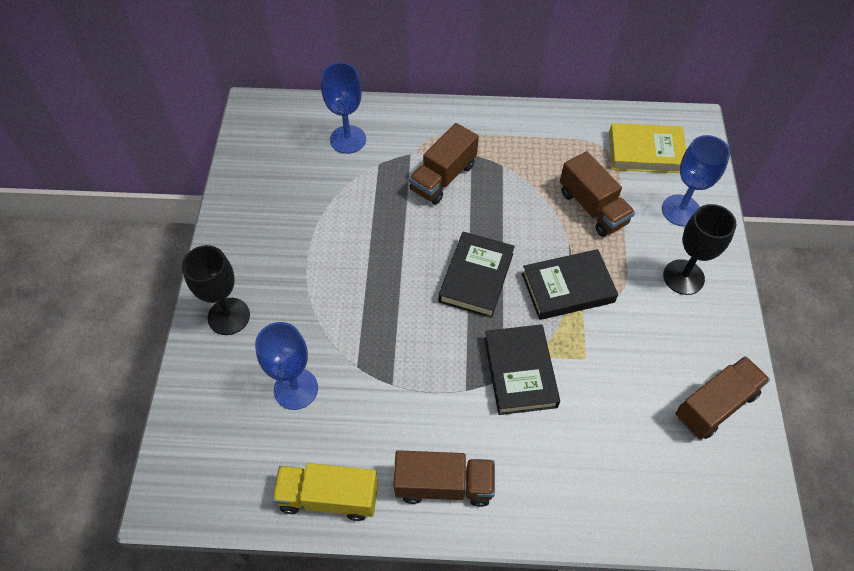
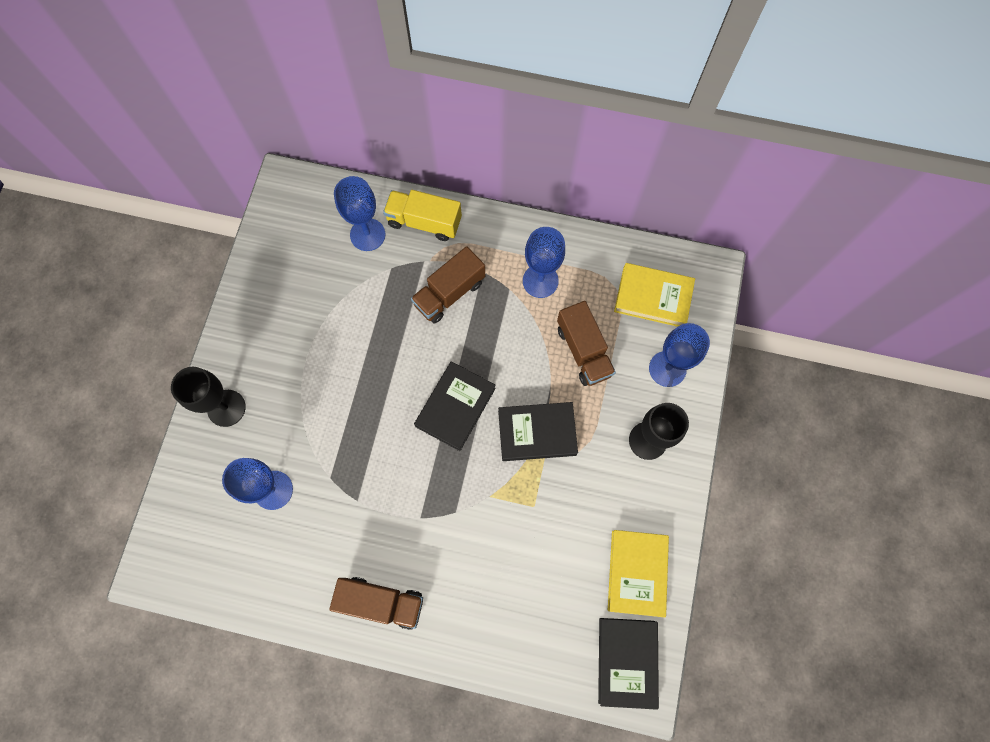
camera: 10 degrees right, 15 degrees up
(329, 497) = (283, 595): yellow truck -> yellow truck (424, 222)
(520, 372) = (472, 509): black book -> black book (626, 661)
(531, 154) = (540, 281): none -> blue goblet
(715, 405) = (636, 573): brown truck -> yellow book

